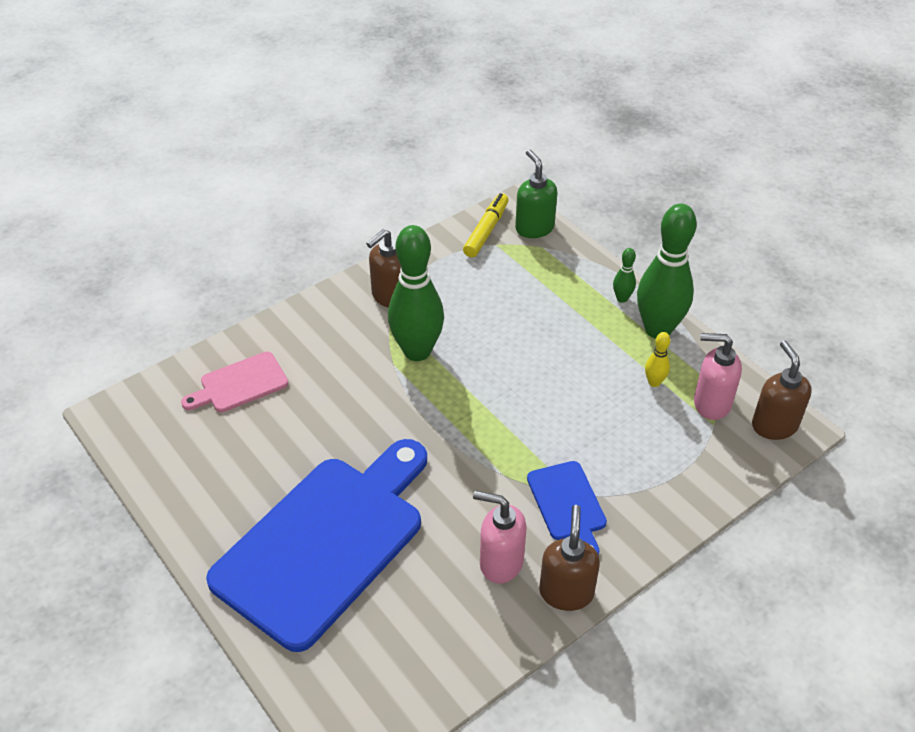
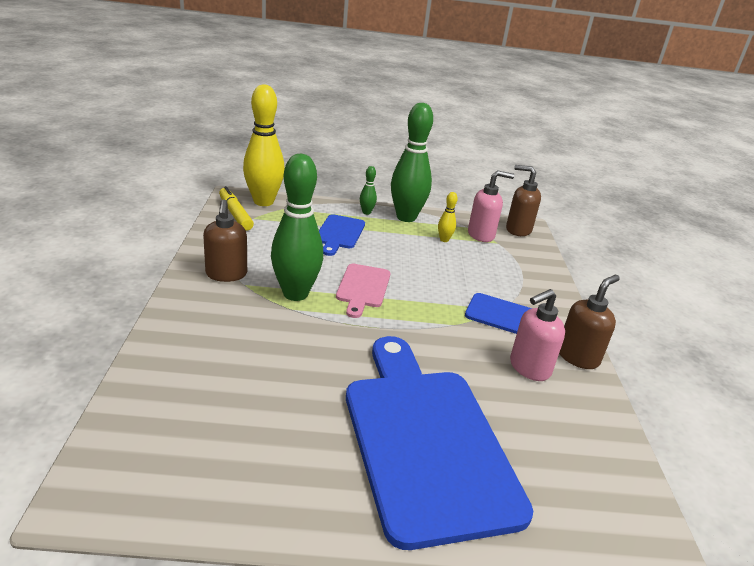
camera: 55 degrees left, 15 degrees down
(240, 384) = (189, 390): pink cutting board -> pink cutting board (363, 288)
(534, 228) = (263, 202): green soap dispenser -> yellow bowling pin
(552, 309) = (339, 233): none -> blue cutting board
(566, 592) = (578, 357): brown soap dispenser -> brown soap dispenser turned 90 degrees clockwise
(711, 403) = (481, 235): pink soap dispenser -> pink soap dispenser turned 150 degrees counterclockwise

